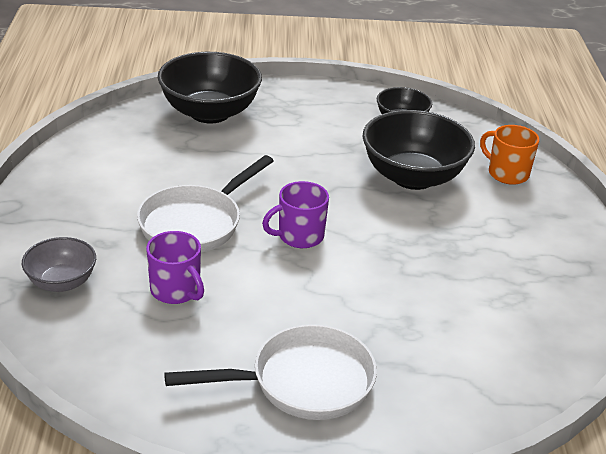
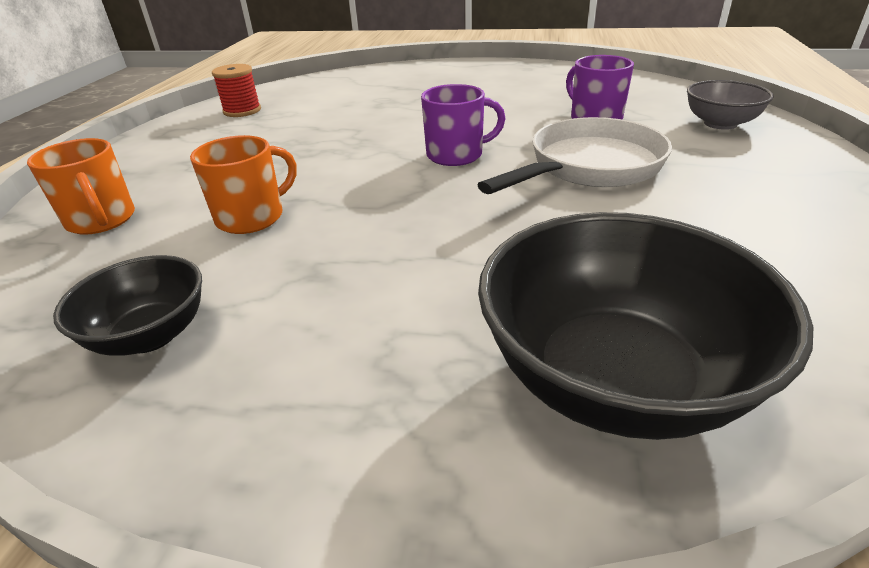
camera: 165 degrees left, 0 degrees up
(302, 382) = (481, 81): white pan -> none
(413, 177) = (252, 217): black bowl -> orange mug
(554, 307) = (242, 111): none -> red spool

